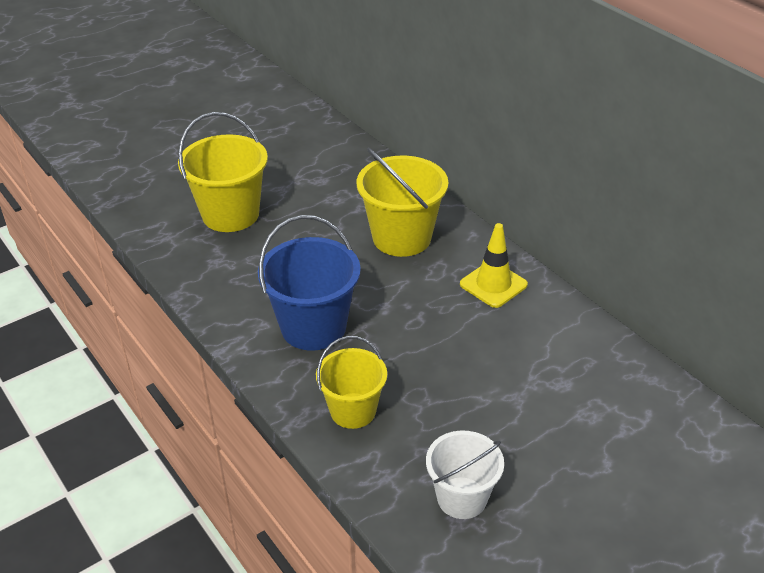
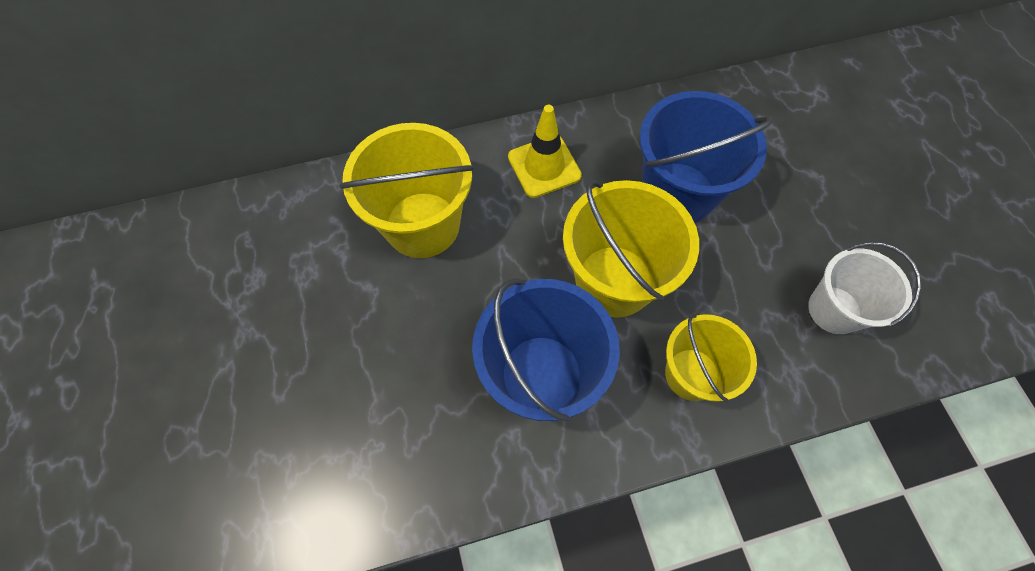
camera: 70 degrees left, 25 degrees up
(230, 214) = (263, 418): yellow bucket -> yellow bucket (614, 281)
(519, 369) = (677, 193): none -> blue bucket

